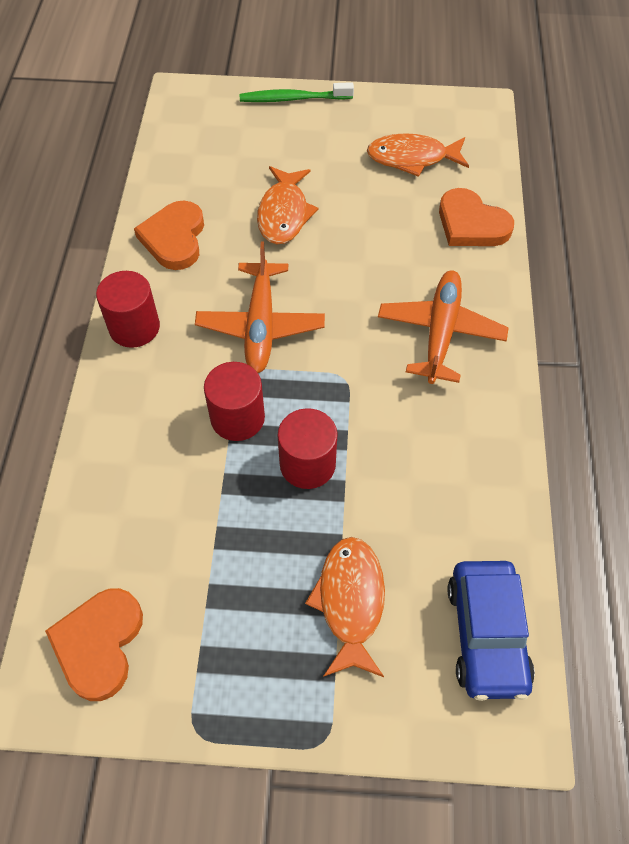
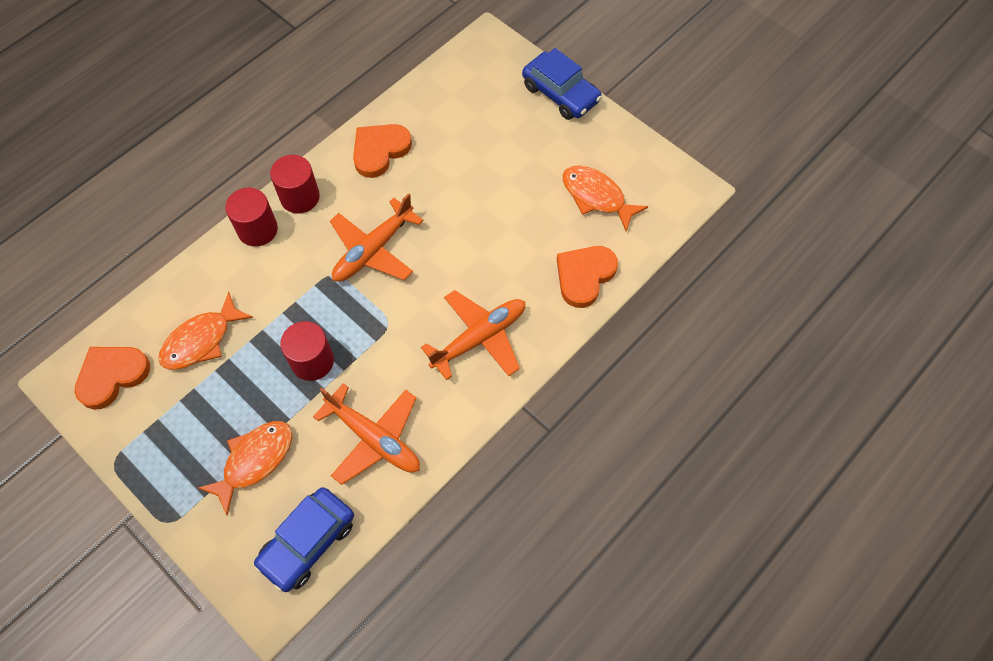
camera: 40 degrees right, 5 degrees up
(237, 418) = (302, 301): red cylinder -> red cylinder (257, 229)
(284, 214) = (465, 180): orange fish -> orange fish (201, 340)
(293, 99) = (560, 93): green toothbrush -> blue car
(443, 487) = (374, 438): none -> orange plane
(471, 224) = (584, 276): orange heart -> orange heart turned 45 degrees clockwise

